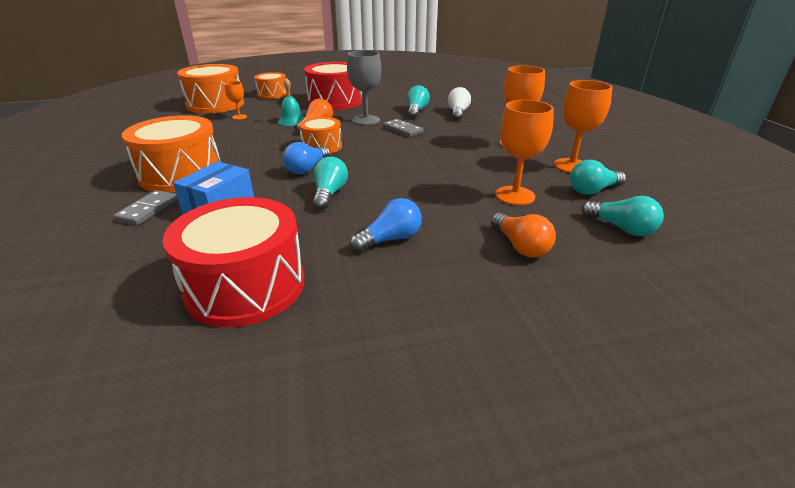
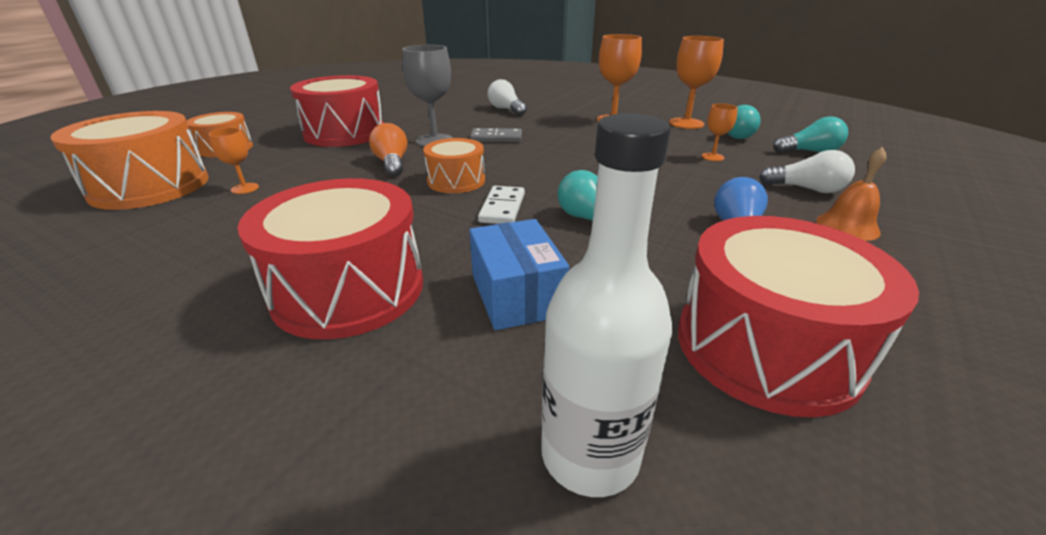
camera: 45 degrees left, 0 degrees up
(113, 266) = (590, 454): none -> white bottle
(148, 210) = (428, 357): grey domino -> none
(181, 174) = (349, 289): orange drum -> red drum
(292, 121) = (342, 168): turquoise bell -> none
(307, 169) = (502, 208): blue light bulb -> white domino
(416, 111) = (463, 118): turquoise light bulb -> none
(471, 279) = (847, 226): none -> orange bell
(515, 196) = (712, 157): orange goblet -> orange goblet, size x0.54
(520, 246) = (806, 189): orange light bulb -> white light bulb

